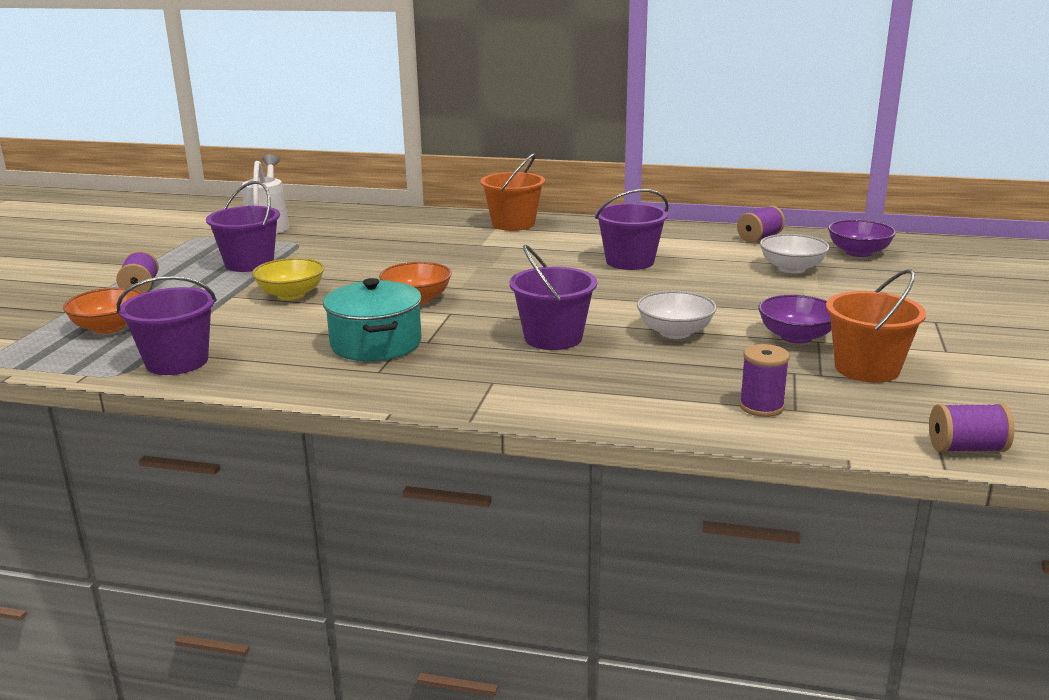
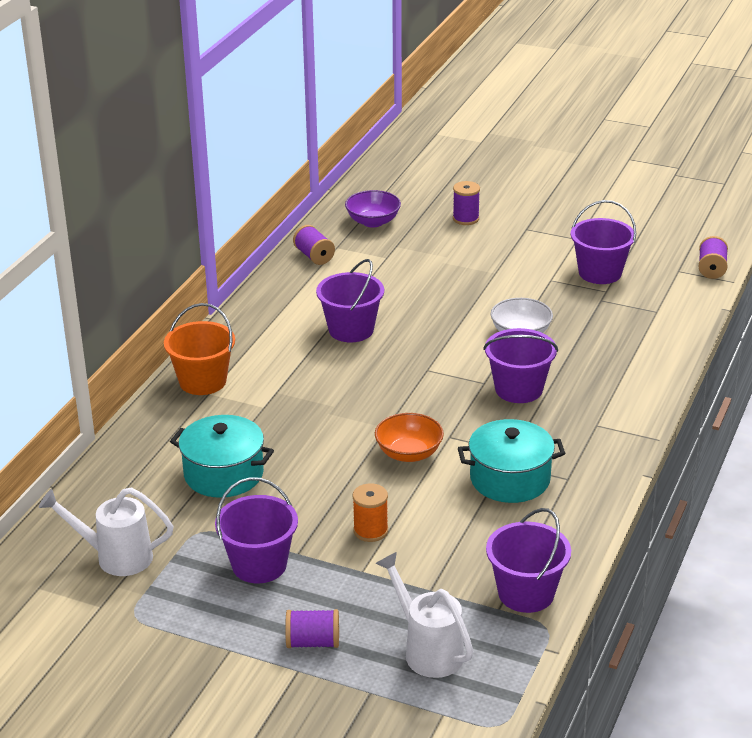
camera: 80 degrees left, 10 degrees up
(109, 327) = (428, 650): orange bowl -> white watering can
(291, 294) = (370, 531): yellow bowl -> orange spool
(377, 242) = (223, 474): none -> turquoise pot
(761, 407) = (651, 322): purple spool -> purple spool (466, 219)
(792, 268) = (399, 258): white bowl -> none
(796, 337) = (541, 286): purple bowl -> none
(867, 368) = (600, 273): orange bucket -> purple bucket

